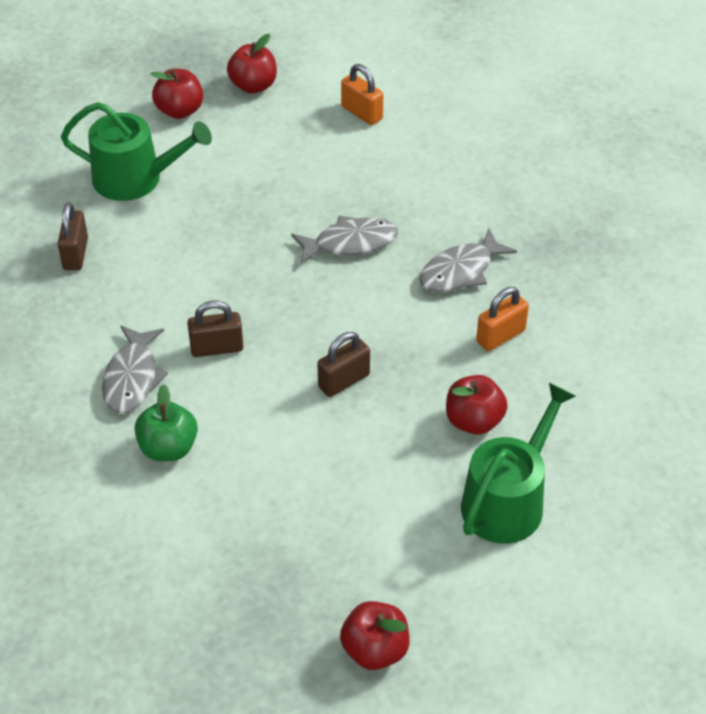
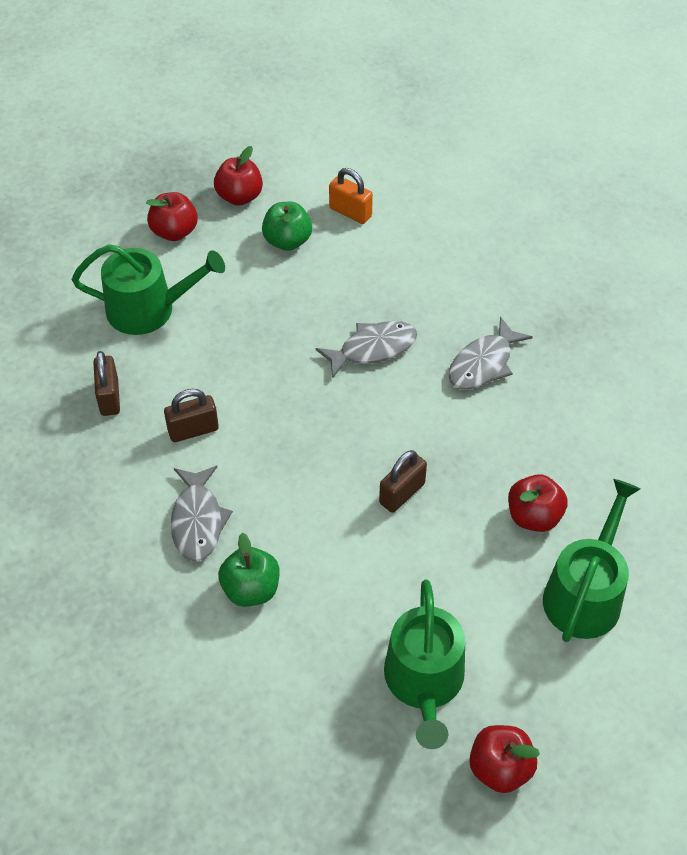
camera: 10 degrees left, 5 degrees up
(217, 348) = (272, 477): brown padlock -> brown padlock (193, 430)
(290, 132) = (287, 241): none -> green apple
(319, 559) = (424, 682): none -> green watering can
(500, 336) = (537, 425): orange padlock -> none

